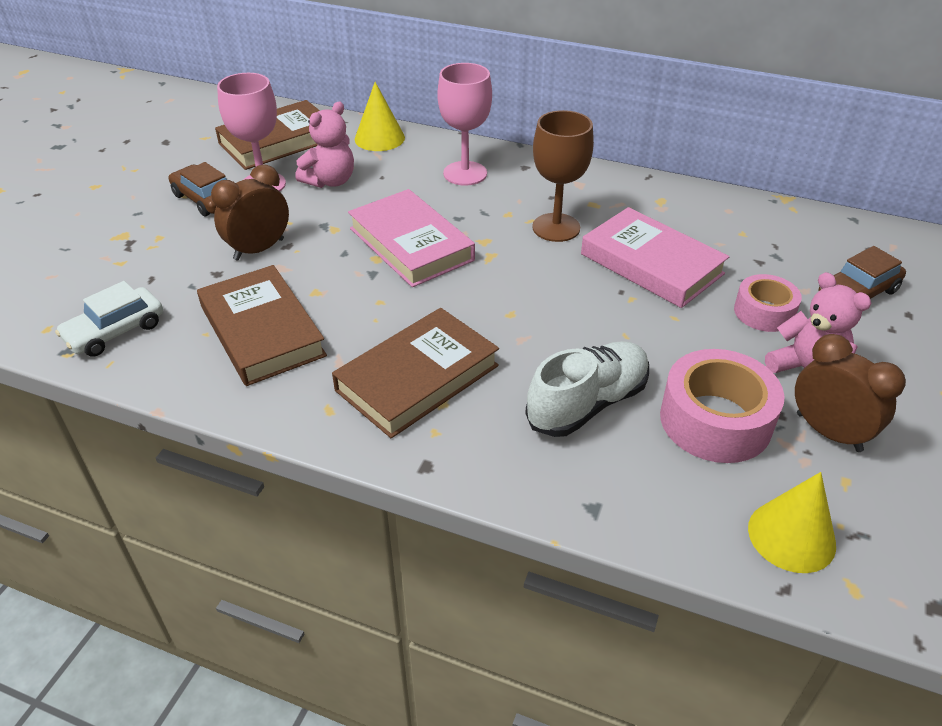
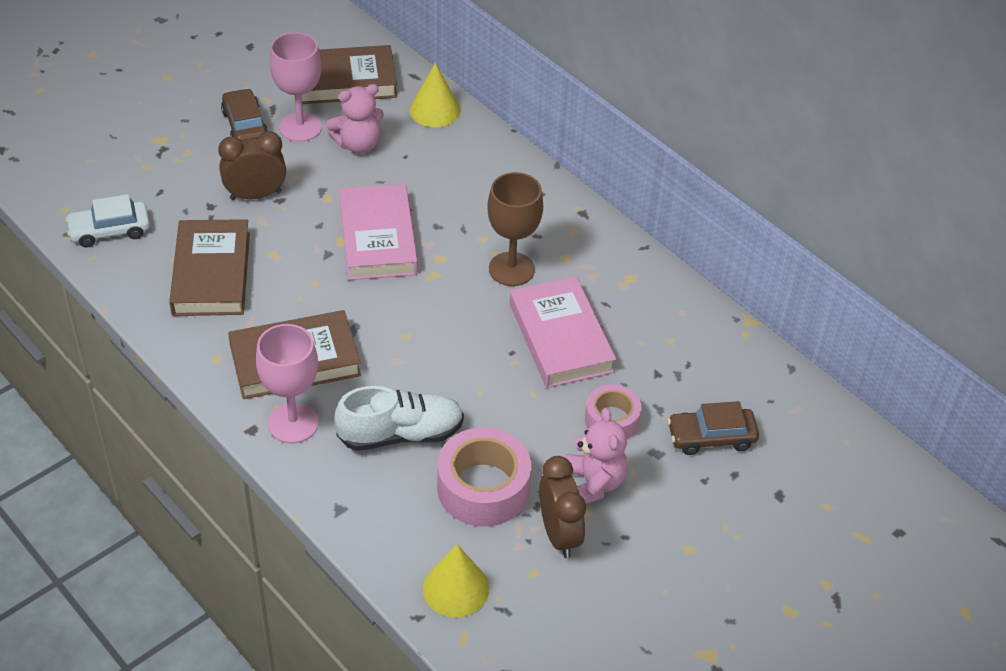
camera: 25 degrees right, 5 degrees up
(465, 173) = (480, 180): pink goblet -> pink goblet (293, 423)

